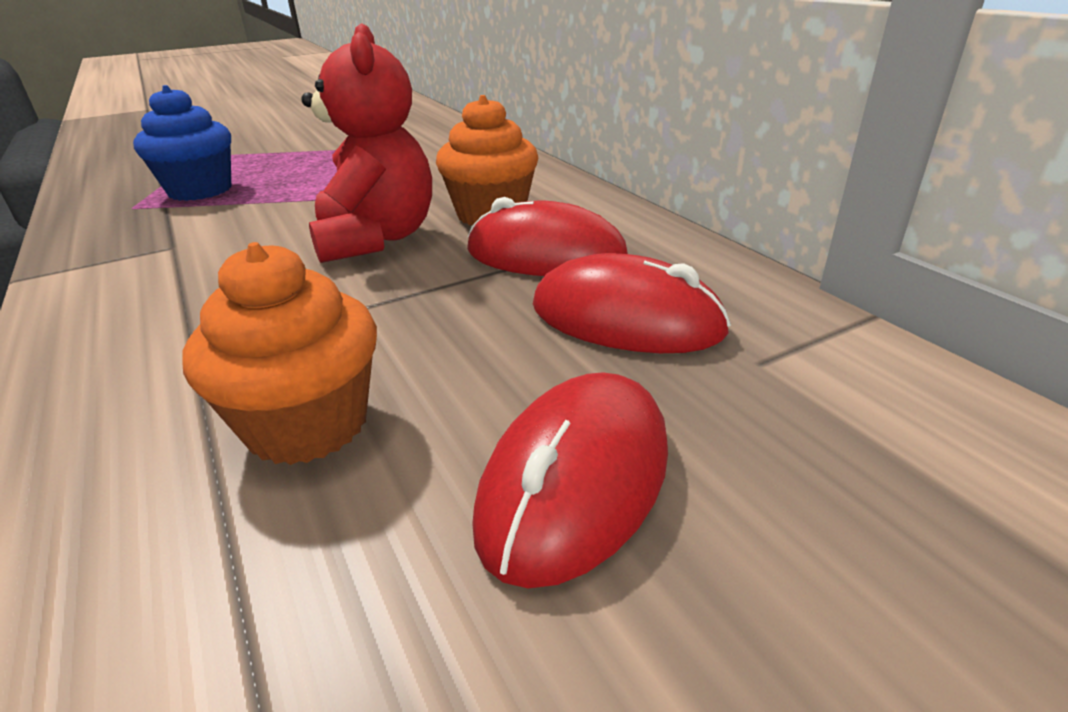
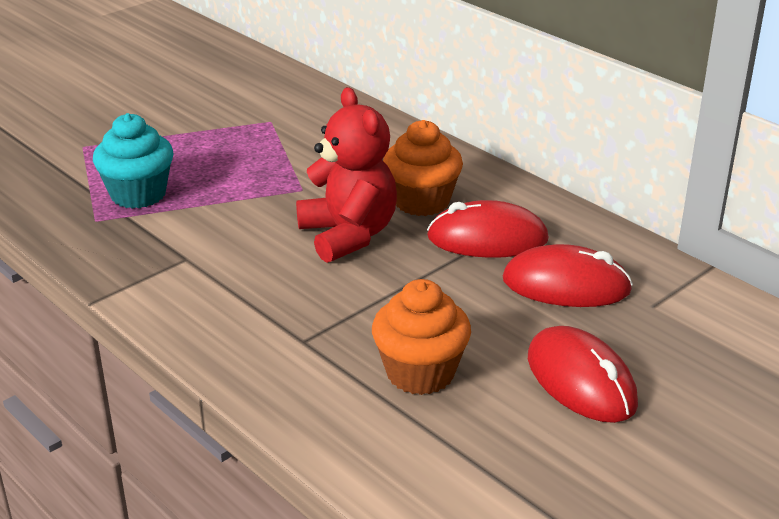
camera: 15 degrees left, 0 degrees up
(200, 190) = (138, 194): blue cupcake -> turquoise cupcake
(575, 480) = (581, 381): red mouse -> red mouse turned 45 degrees counterclockwise

